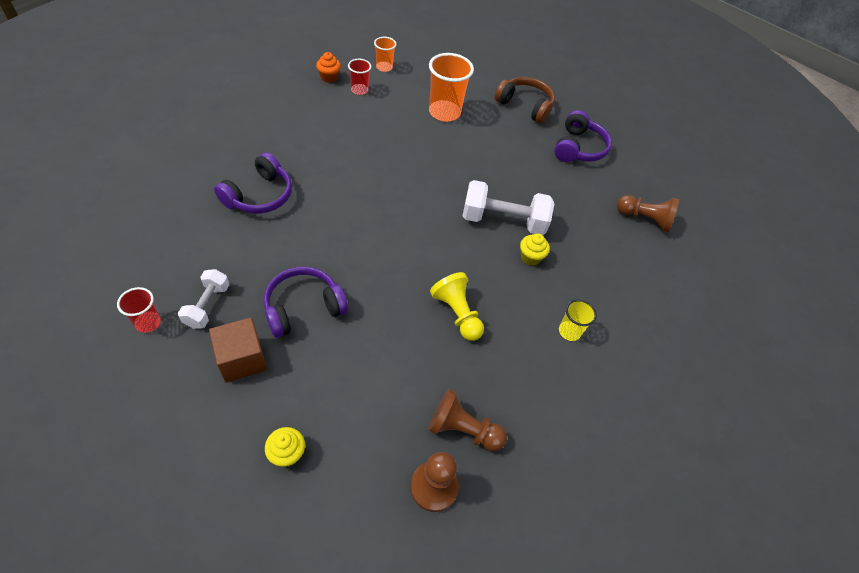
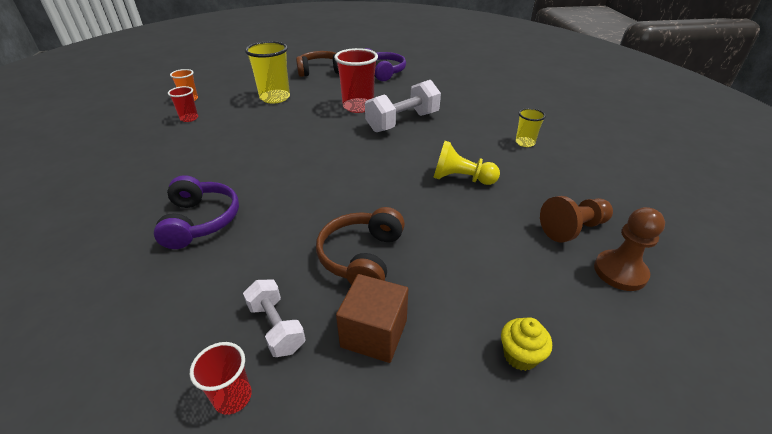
camera: 40 degrees left, 15 degrees down
(303, 307) = (362, 257): purple headphones -> brown headphones
(329, 77) = (149, 124): orange cupcake -> none
(444, 112) = (275, 98): orange cup -> yellow cup
(493, 174) = (358, 107): none -> red cup
(530, 257) = (447, 127): yellow cupcake -> none
(644, 219) = (465, 80): brown pawn -> none

